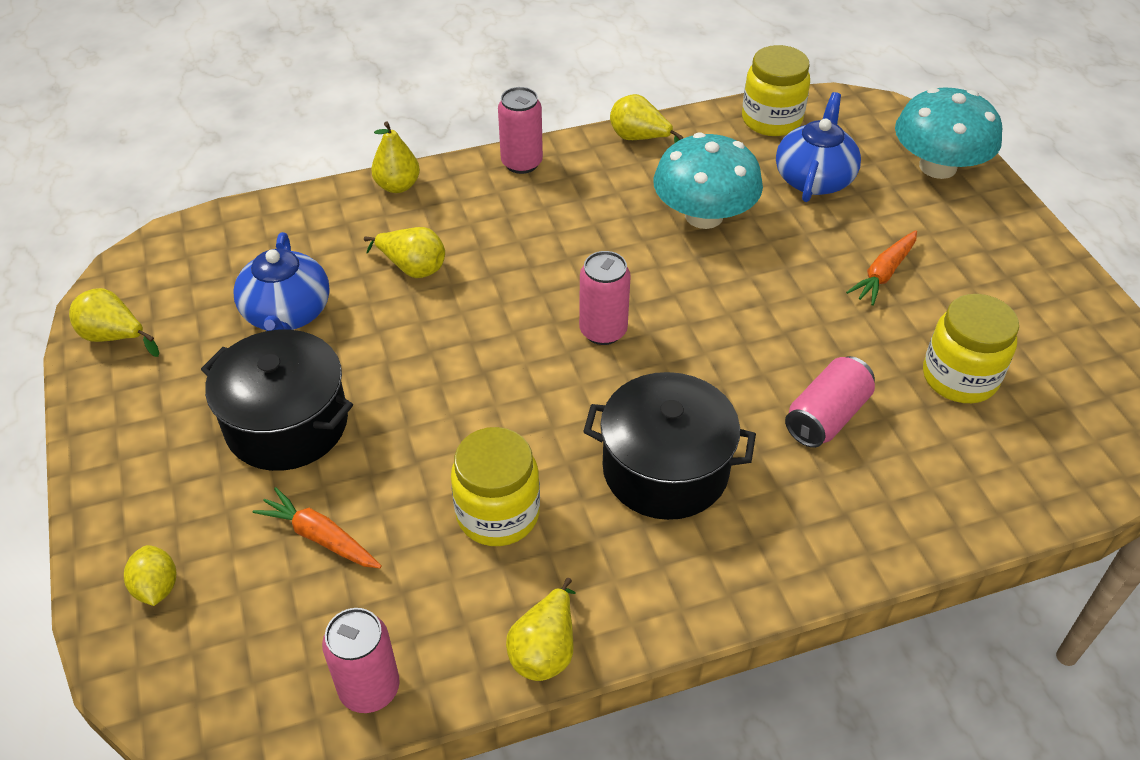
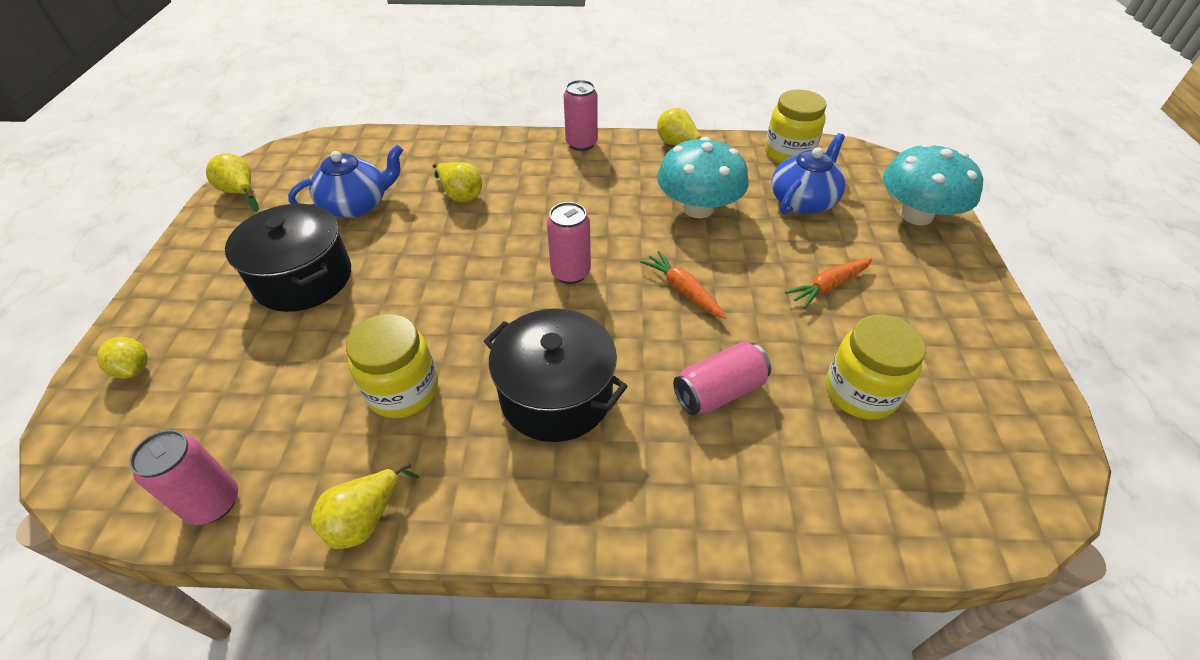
camera: 20 degrees right, 0 degrees up
(157, 587) = (134, 369): yellow lemon -> yellow lemon turned 45 degrees counterclockwise
(287, 314) = (357, 205): blue teapot -> blue teapot turned 135 degrees counterclockwise
(320, 537) = (266, 368): orange carrot -> orange carrot (683, 290)
(397, 186) = (486, 140): yellow pear -> none

